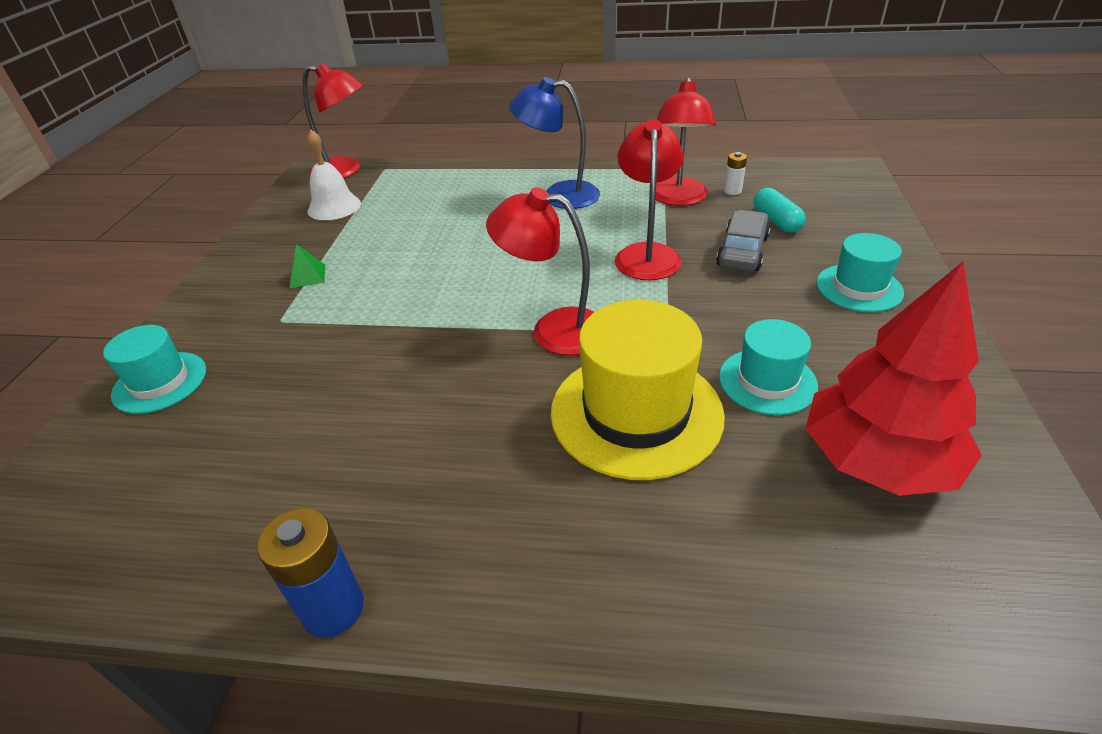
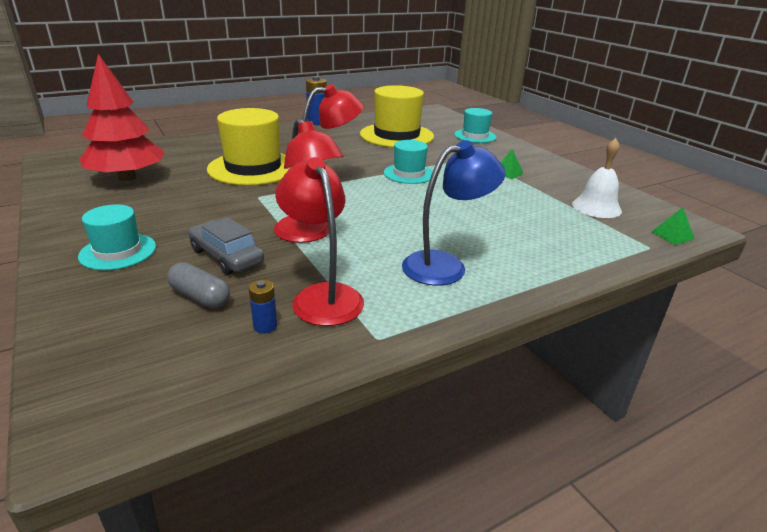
camera: 140 degrees right, 10 degrees down
(272, 441) = (396, 135): none -> yellow hat
(345, 171) = (672, 235): red lamp -> green pyramid
(732, 191) = (265, 326): white battery -> blue battery
(742, 251) = (226, 256): grey car -> grey car turned 150 degrees clockwise
(767, 381) = (187, 190): turquoise hat -> turquoise hat (409, 174)
(776, 221) = (200, 297): turquoise capsule -> grey capsule

